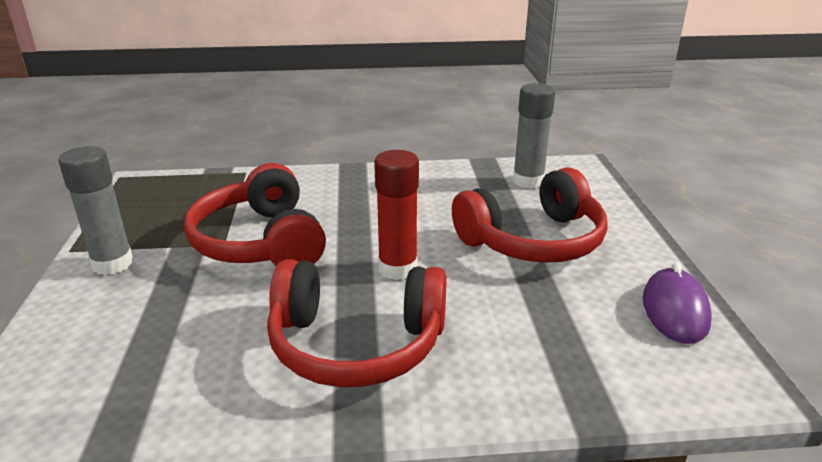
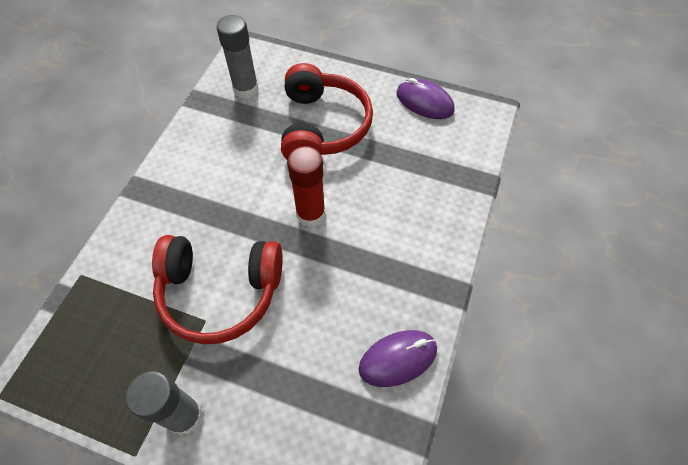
camera: 65 degrees left, 30 degrees up
(221, 401) = (398, 359): none -> purple mouse
(356, 344) = (379, 267): red headphones -> none

